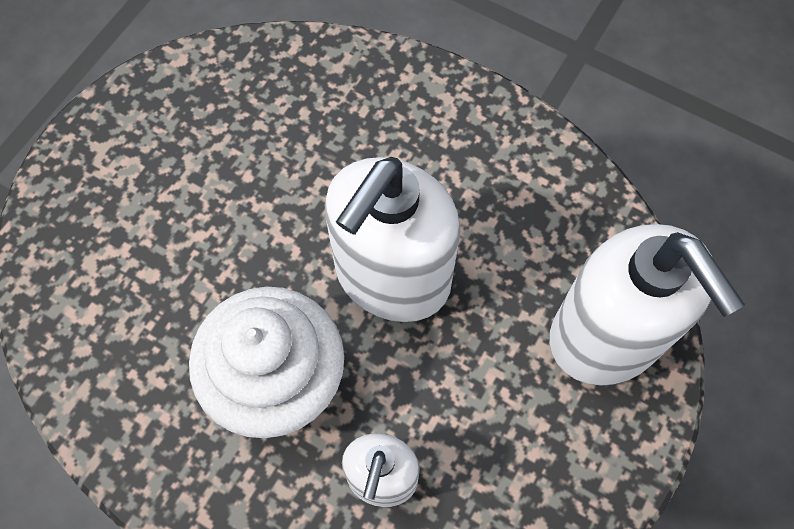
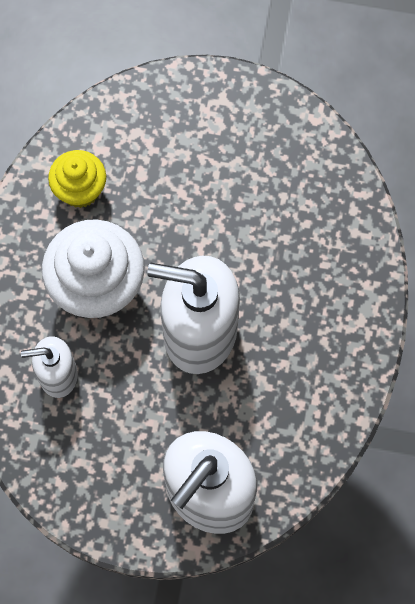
camera: 70 degrees right, 5 degrees up
(132, 359) = (80, 190): none -> yellow cupcake

